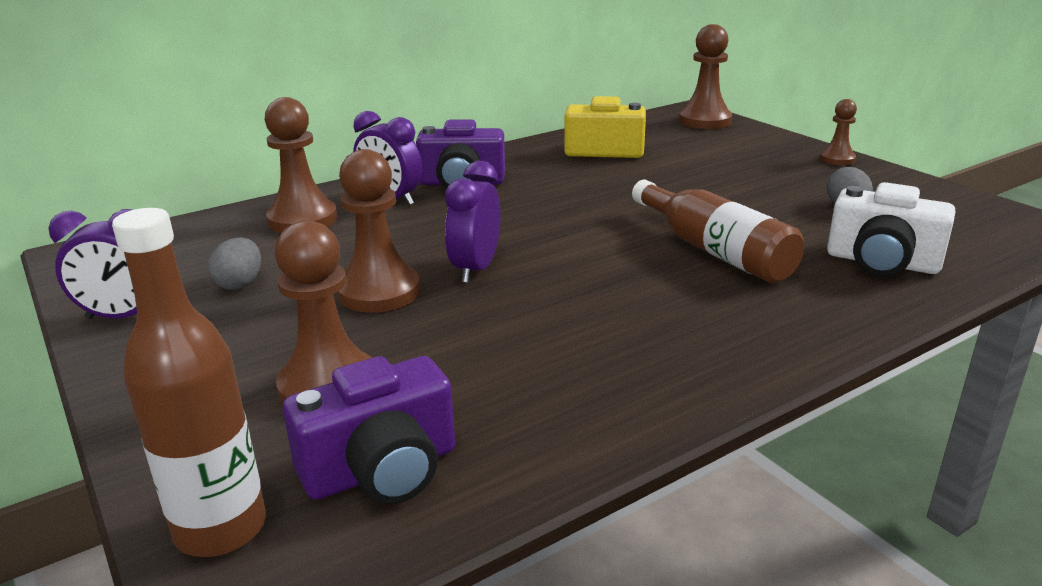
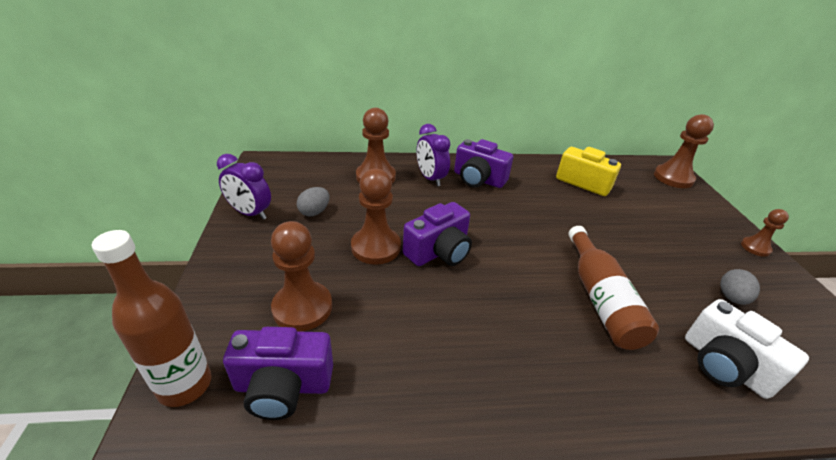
camera: 25 degrees right, 10 degrees up
(476, 269) = (439, 251): purple clock -> purple camera

